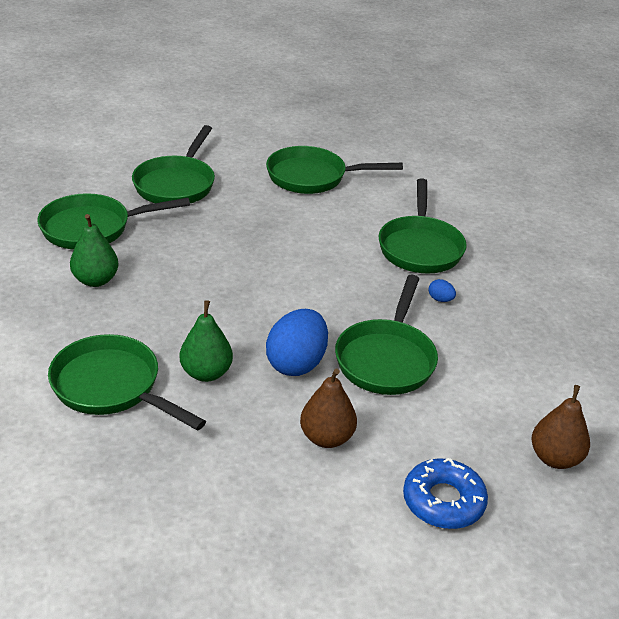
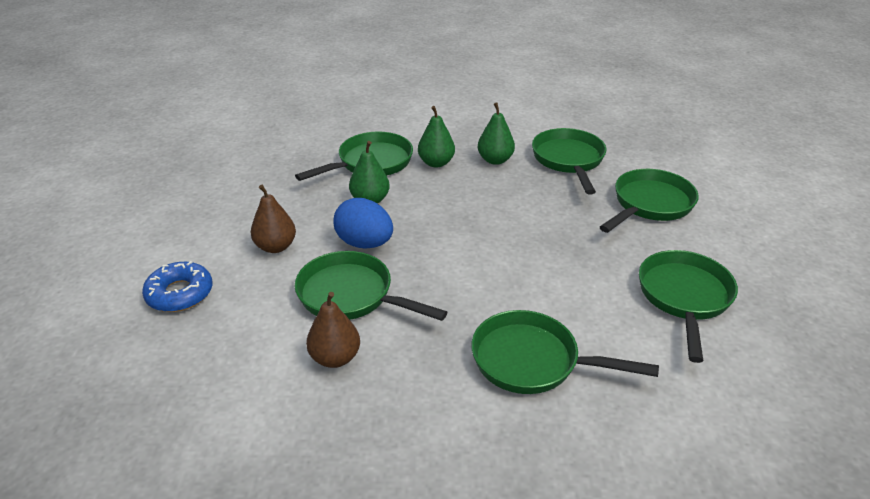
camera: 105 degrees right, 0 degrees up
(107, 327) = (436, 163): none -> green pear
(176, 184) = (649, 204): green pan -> green pan turned 105 degrees clockwise
(440, 299) = (430, 354): blue egg -> none
(555, 458) = (176, 376): brown pear -> brown pear (335, 358)

